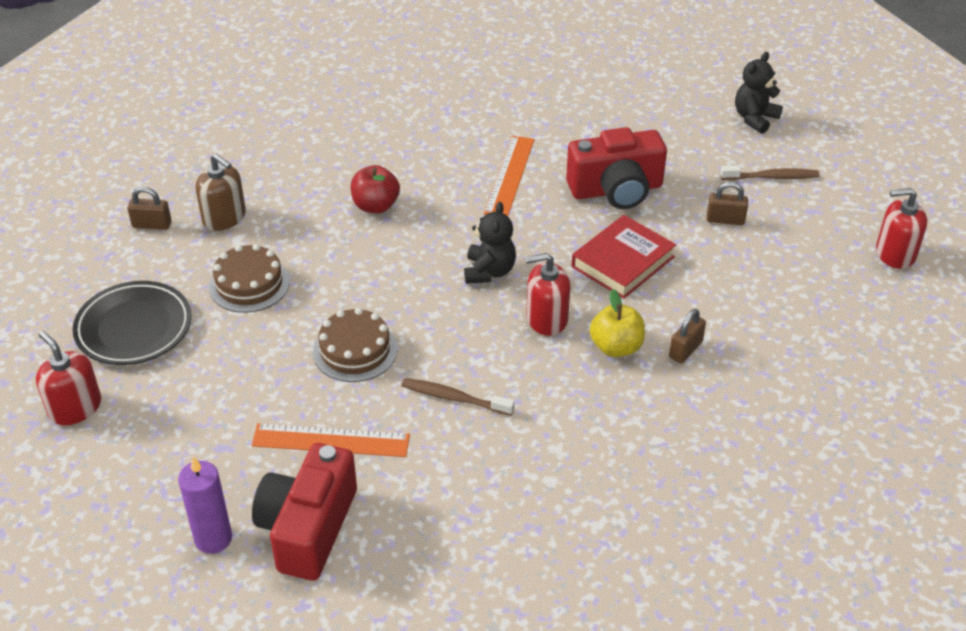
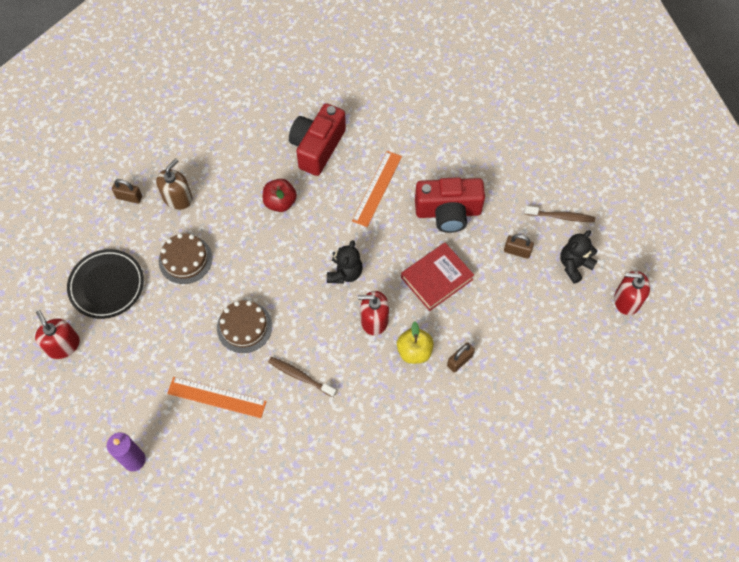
camera: 10 degrees right, 20 degrees up
(224, 217) = (177, 198): brown soap dispenser -> brown soap dispenser turned 105 degrees counterclockwise
(308, 528) = (192, 462): red camera -> red camera (317, 147)
(754, 118) = (564, 158): black teddy bear -> black teddy bear (574, 265)

